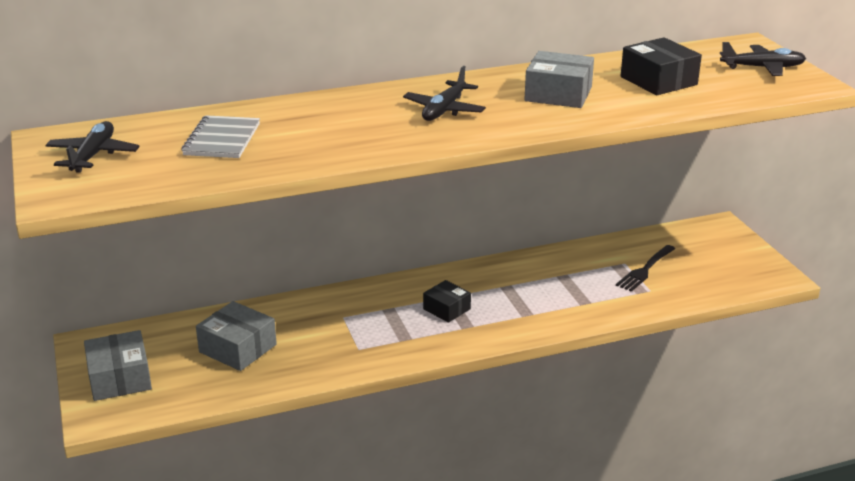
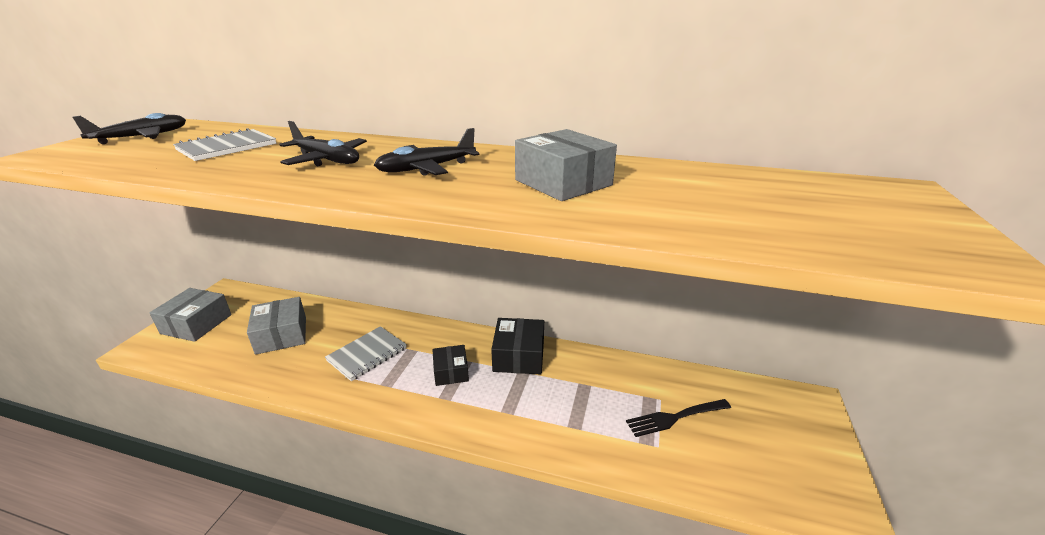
camera: 35 degrees right, 0 degrees up
(352, 327) = (367, 354): none -> grey notebook
(658, 81) = (710, 198): black box -> black box (519, 356)
(762, 68) = (899, 220): black plane -> black plane (327, 160)

